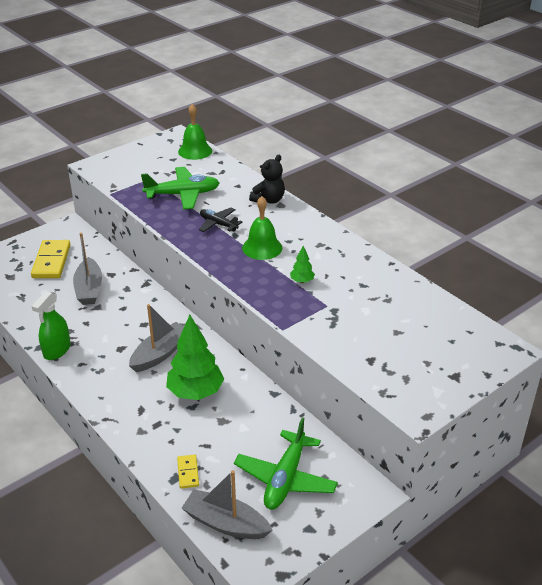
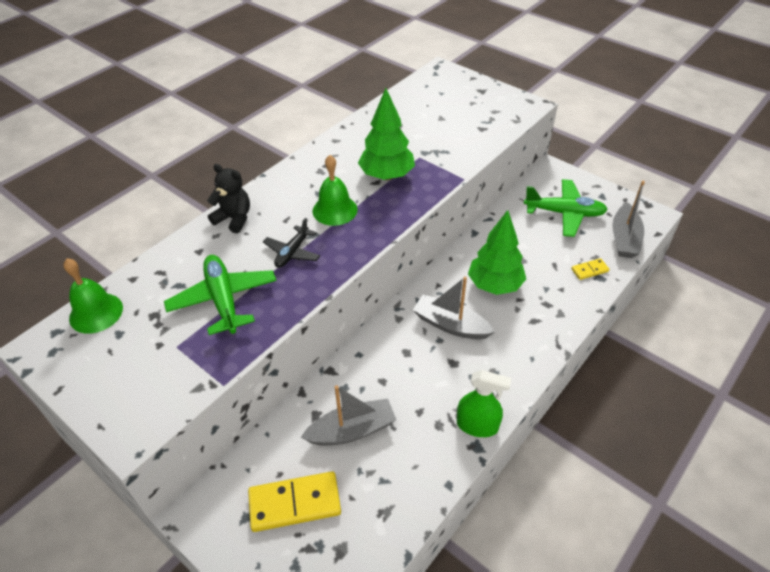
camera: 100 degrees left, 10 degrees up
(302, 281) = (386, 175): green tree -> green tree, size x2.24

